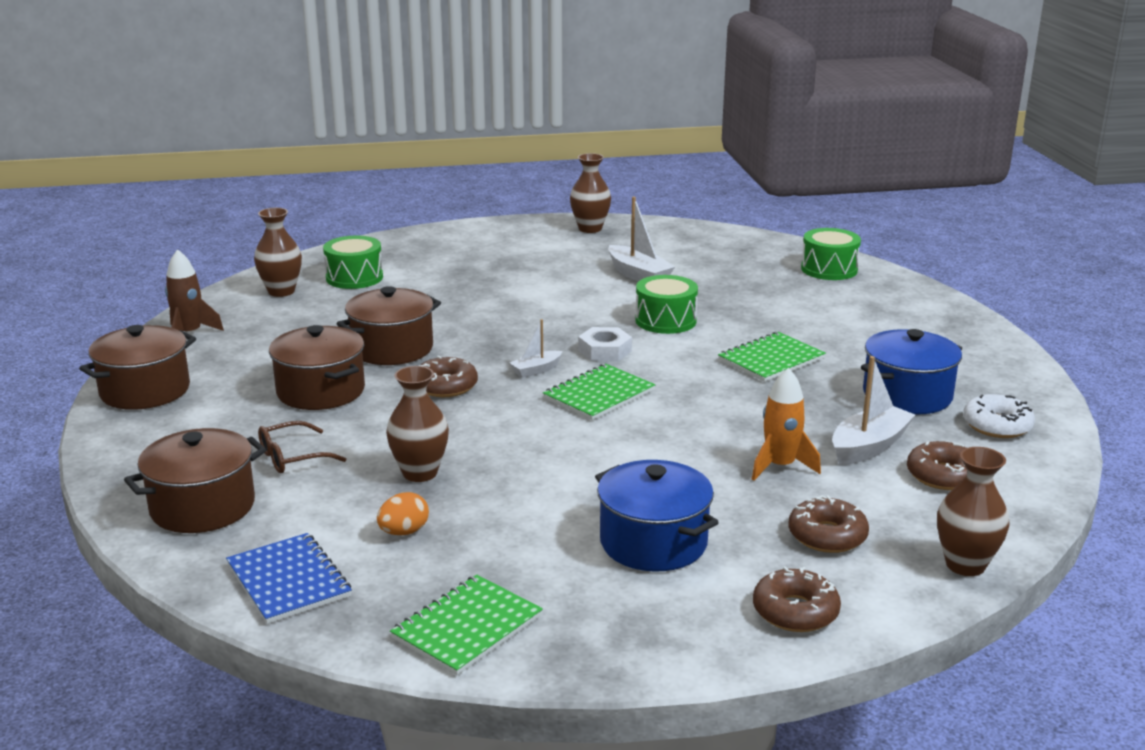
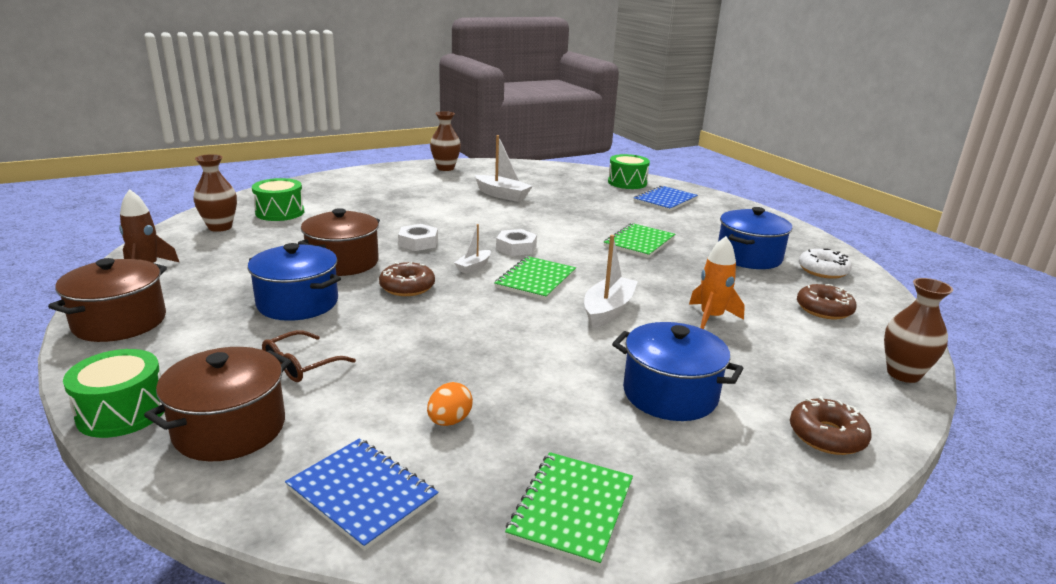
camera: 20 degrees left, 0 degrees up
(321, 391) = (297, 303): brown pot -> blue pot
(420, 473) = (430, 363): brown vase -> none
(491, 332) = (418, 242): none -> white nut
(665, 321) = (545, 223): green drum -> green drum (122, 412)
(827, 536) = (791, 367): brown donut -> none
(861, 301) = (665, 200): none -> blue notebook
(869, 446) = (757, 295): white boat -> white boat (608, 311)

